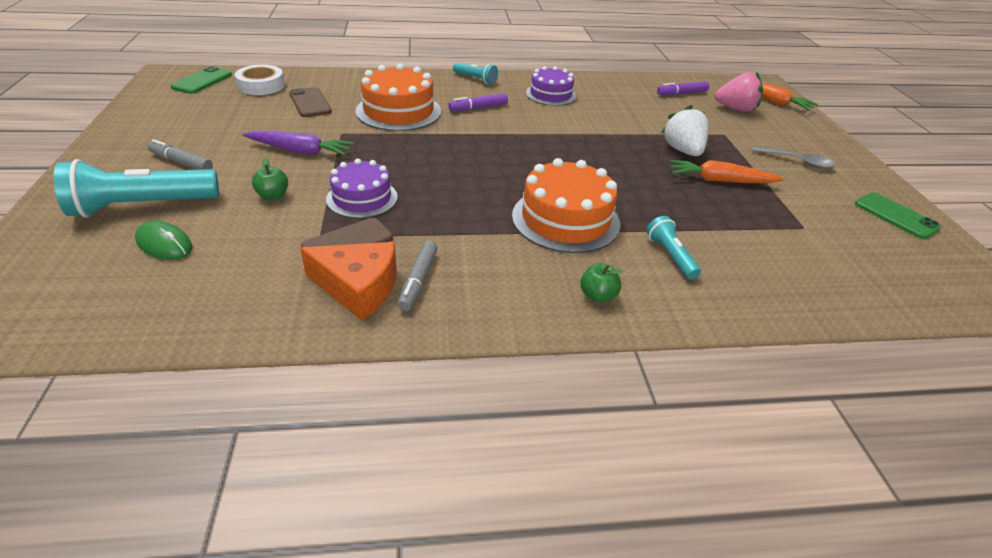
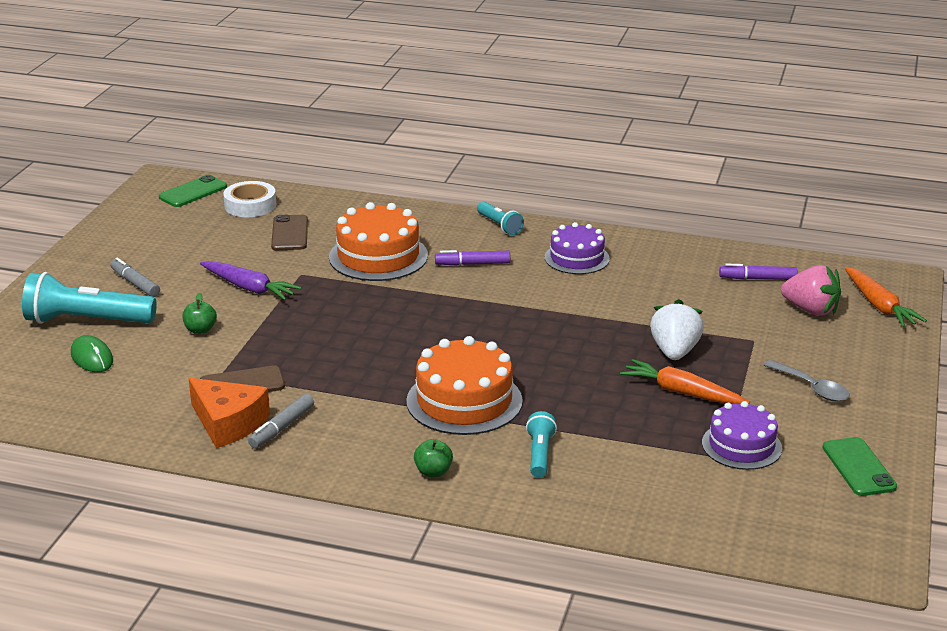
camera: 25 degrees right, 10 degrees down
(362, 198) = (280, 346): purple cake -> purple cake (741, 445)

